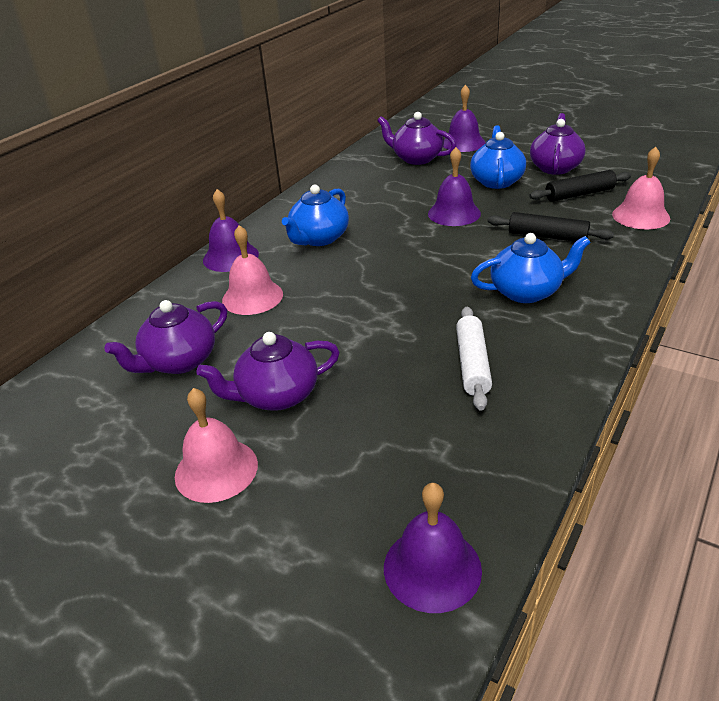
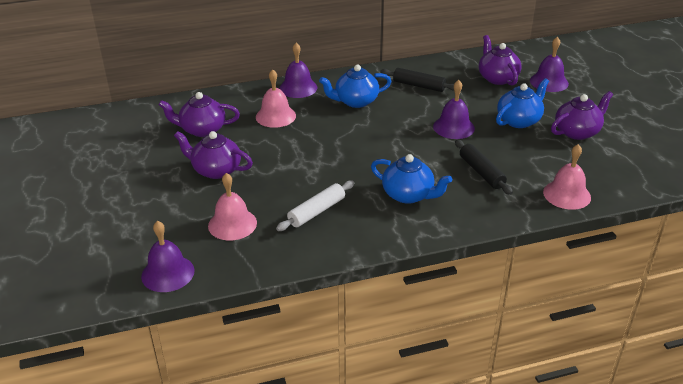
camera: 40 degrees right, 0 degrees up
(216, 470) = (152, 185): pink bell -> pink bell (232, 224)
(579, 194) = (556, 158): black rolling pin -> black rolling pin (419, 85)

